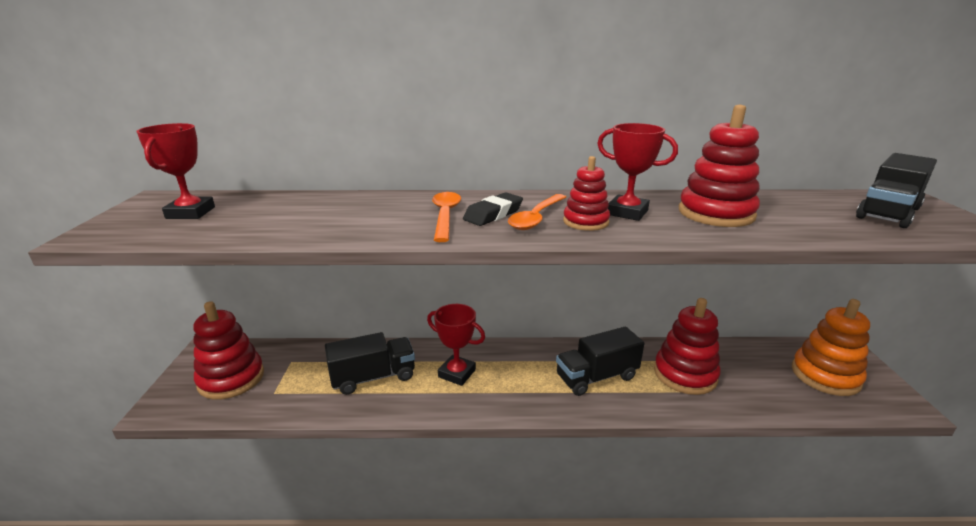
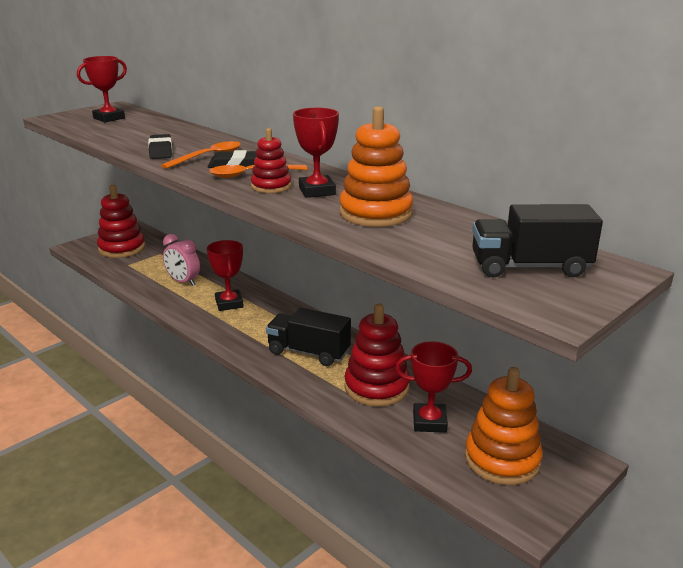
camera: 45 degrees right, 0 degrees up
(373, 377) = (183, 282): black truck -> pink clock
(377, 227) = (161, 151): none -> black eraser
(716, 213) = (376, 213): red stacking toy -> orange stacking toy
(754, 378) = (429, 422): none -> red trophy

